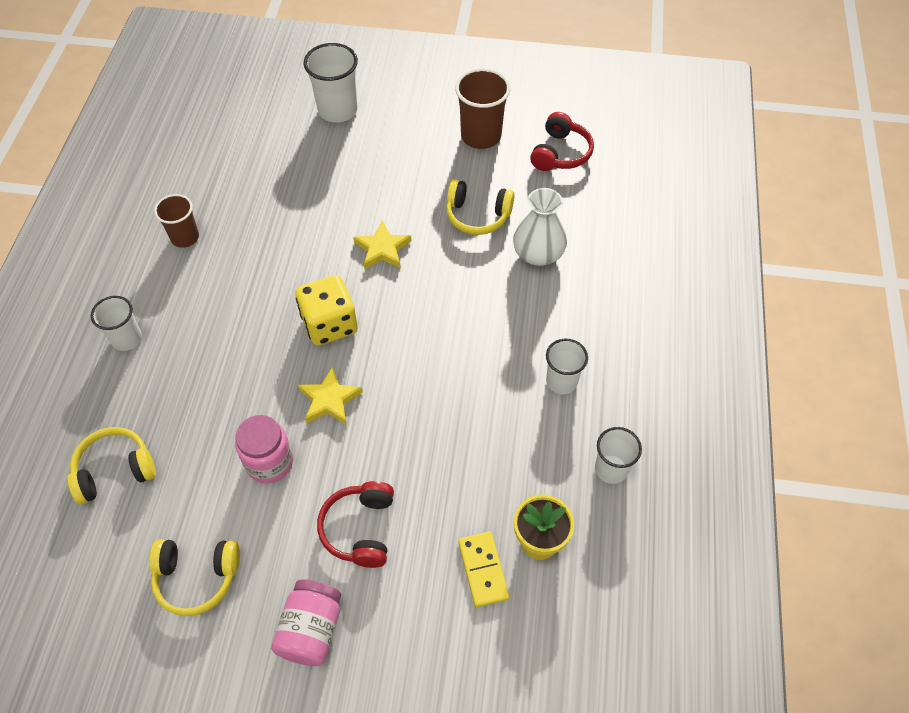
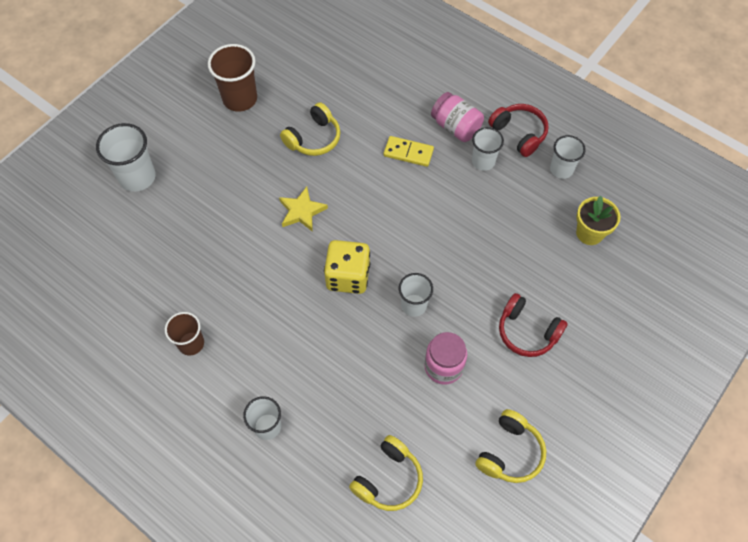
camera: 60 degrees left, 5 degrees up
(115, 470) = (388, 479): yellow headphones -> yellow headphones turned 150 degrees counterclockwise
(311, 630) = (585, 393): pink jar -> pink jar (456, 127)
(329, 399) = (414, 305): yellow star -> white cup
(483, 570) = (593, 274): yellow domino -> yellow domino (408, 153)
(538, 254) = (372, 120): white vase -> none
(560, 153) = (293, 61): red headphones -> red headphones (519, 133)

